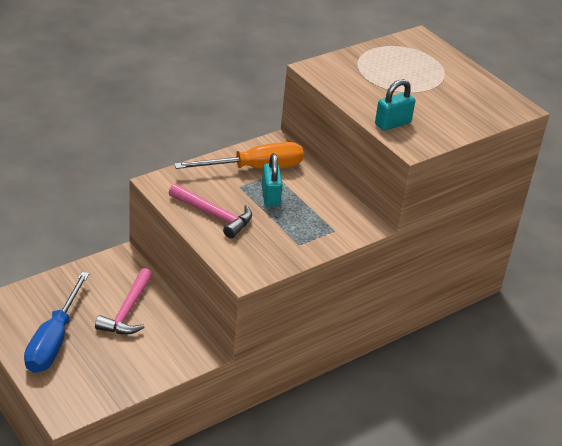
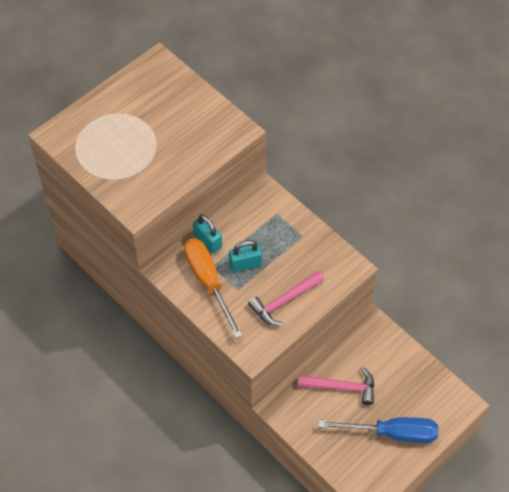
camera: 95 degrees left, 20 degrees up
(214, 215) = (284, 301): pink hammer -> pink hammer turned 150 degrees counterclockwise
(392, 123) = (210, 145): turquoise padlock -> turquoise padlock (208, 241)

